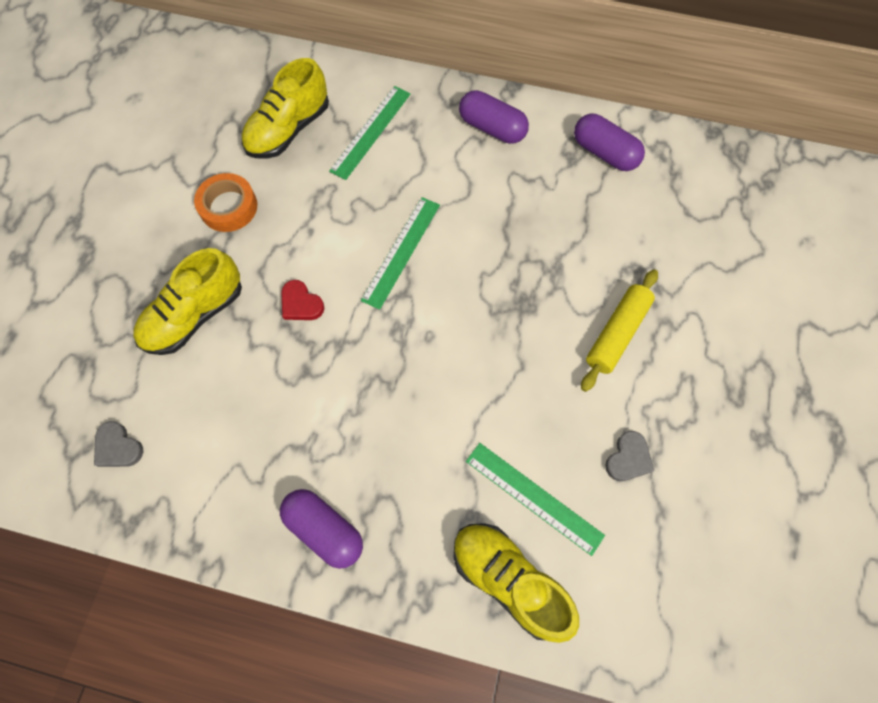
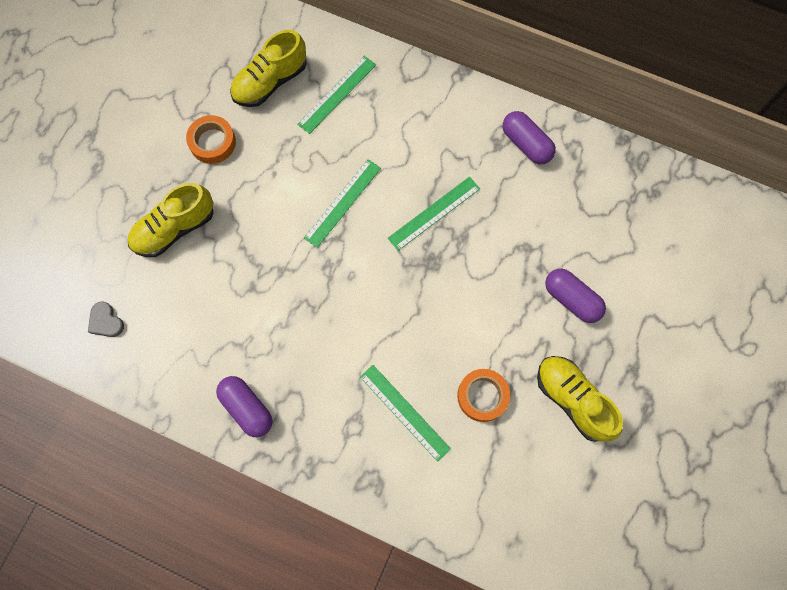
camera: 10 degrees right, 5 degrees up
(301, 303) = (257, 233): red heart -> none
(492, 128) = (437, 107): purple capsule -> purple capsule (571, 299)
(508, 580) = (373, 467): yellow shoe -> yellow shoe (572, 400)
(515, 246) = (434, 213): none -> green ruler
(616, 333) = (498, 298): yellow rolling pin -> none
(628, 458) = (482, 396): grey heart -> orange tape

